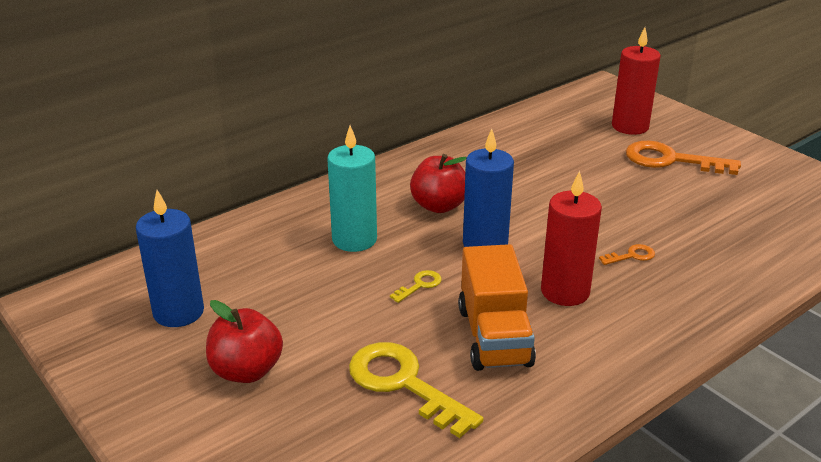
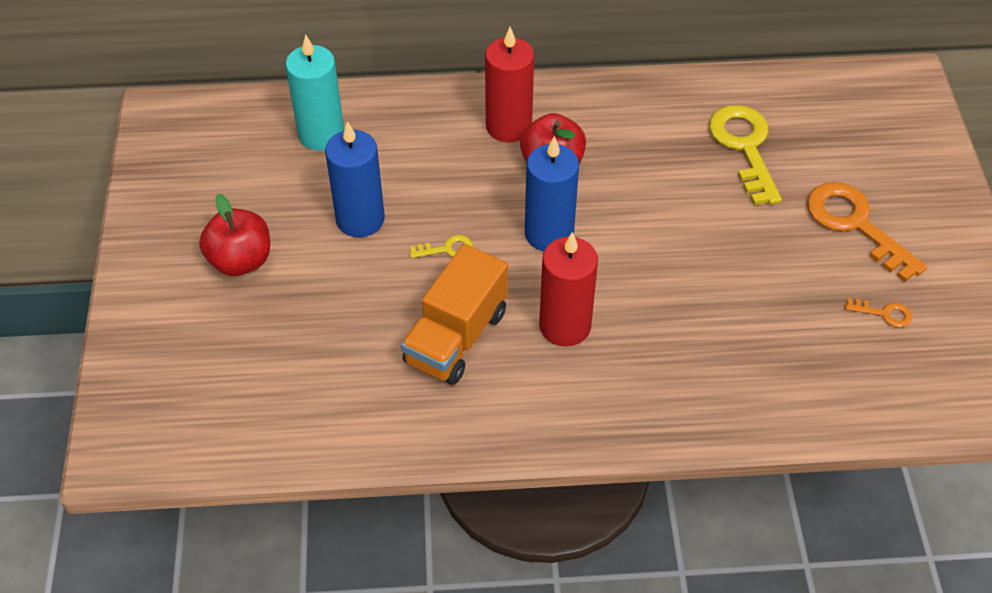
camera: 35 degrees right, 20 degrees up
(178, 312) = (238, 173): blue candle -> blue candle (360, 219)
(354, 240) = (439, 167): turquoise candle -> turquoise candle (321, 134)
(404, 384) = (342, 341): yellow key -> yellow key (744, 147)
(630, 126) = (865, 155): red candle -> red candle (508, 126)
(631, 256) = (671, 321): orange key -> orange key (884, 313)

